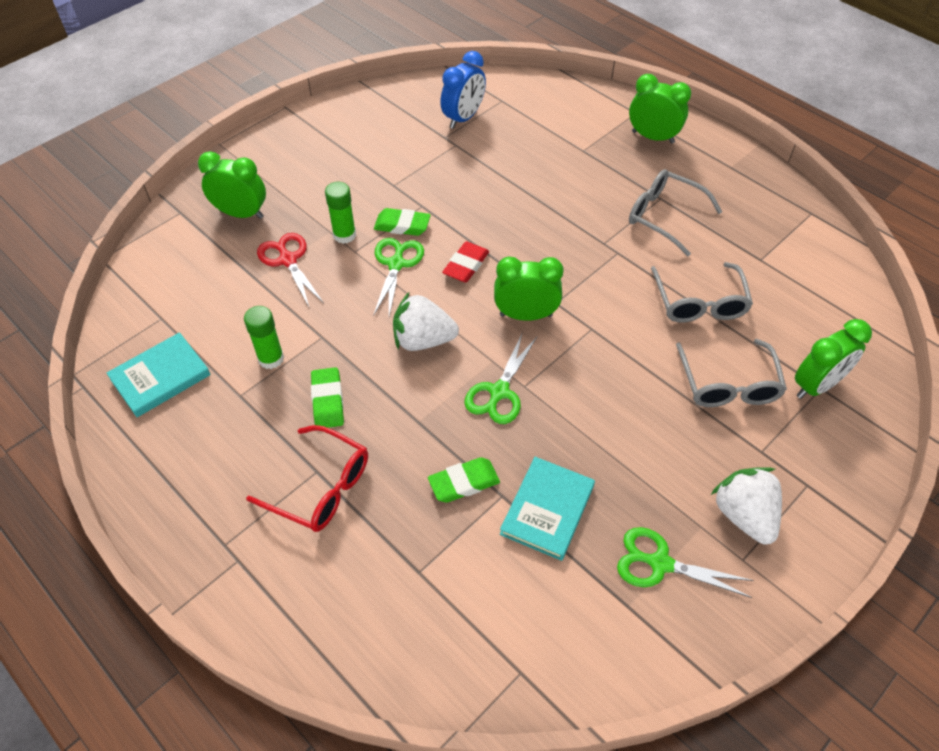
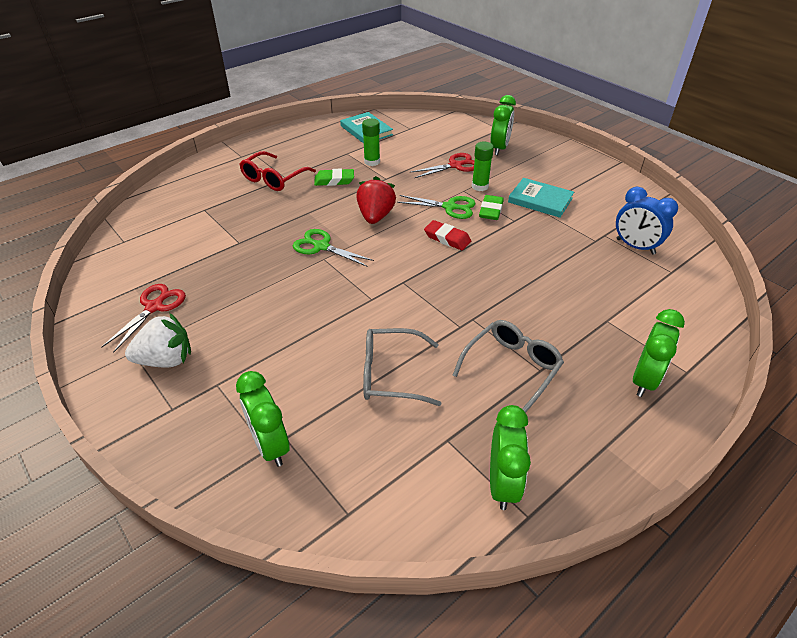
camera: 95 degrees right, 10 degrees down
(423, 340) = (375, 216): white strawberry -> red strawberry
(464, 483) = (255, 228): green eraser -> none
(526, 315) = (391, 264): green clock -> green clock (502, 483)
(547, 510) = (219, 260): turquoise book -> turquoise book (540, 200)
(660, 563) = (154, 307): green scissors -> red scissors
(728, 384) = (291, 376): grey glasses -> none

